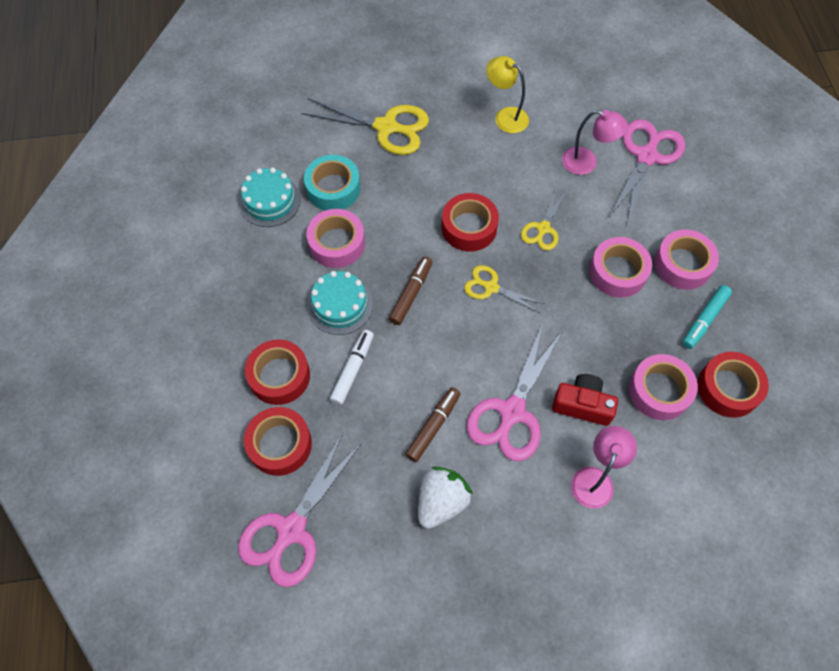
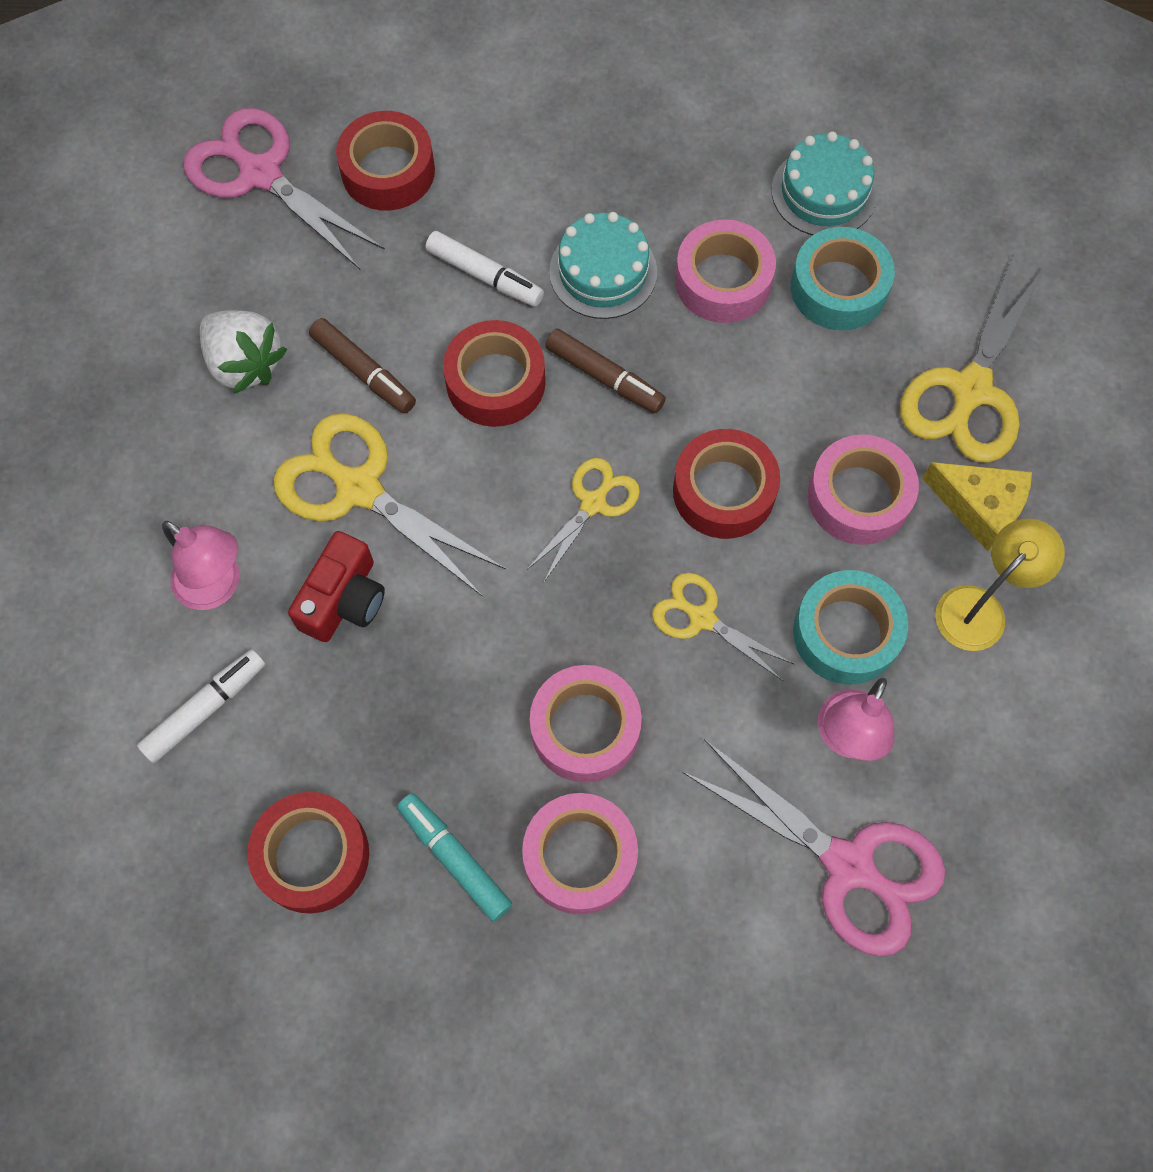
camera: 100 degrees right, 5 degrees up
(279, 376) = (496, 179): red tape -> red tape (495, 382)
(452, 120) = (979, 507): none -> yellow cheese
(512, 412) = (358, 488): pink scissors -> yellow scissors
(533, 167) = (846, 633): none -> turquoise tape
(659, 391) = (337, 732): pink tape -> pink tape (858, 497)
(669, 466) = (205, 709): none -> white marker

